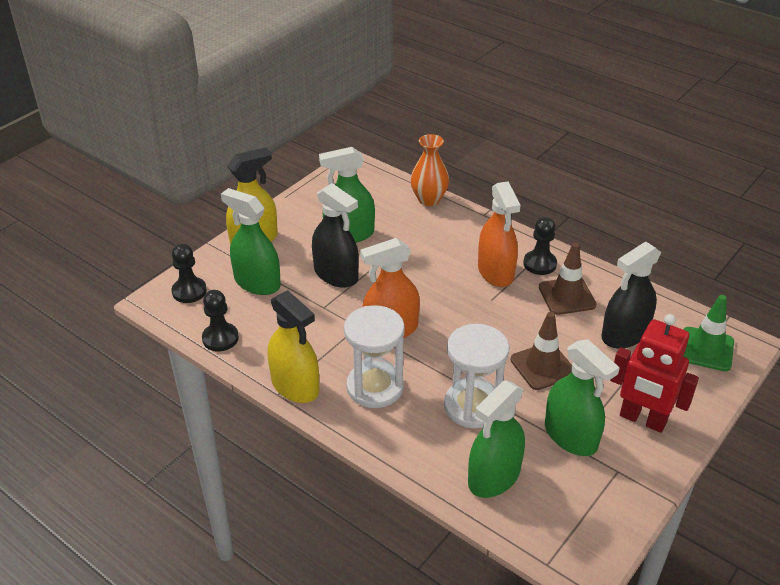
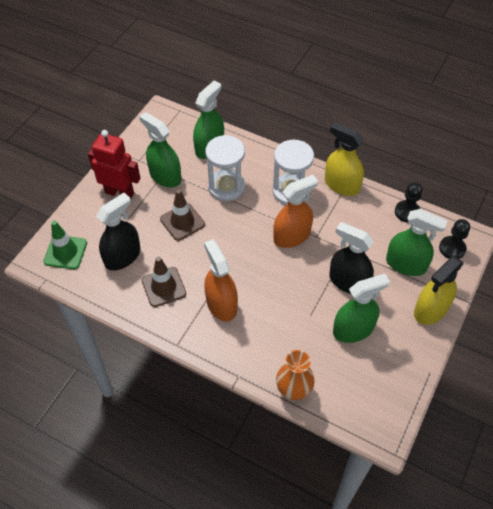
camera: 170 degrees right, 15 degrees up
(539, 264) = (185, 319): black pawn -> none

